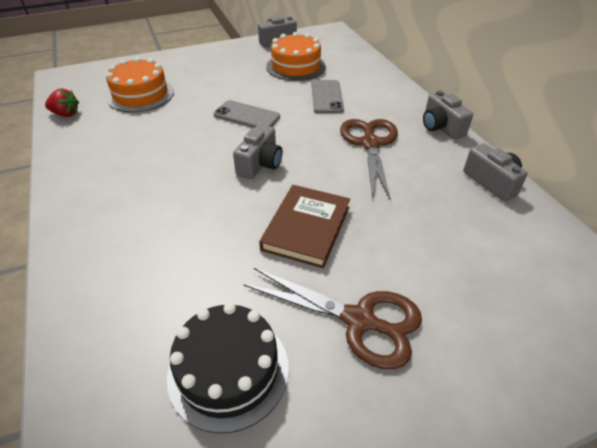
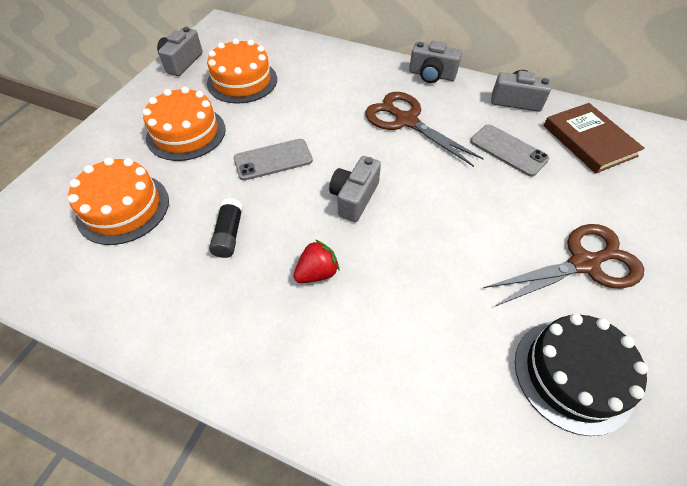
camera: 45 degrees left, 10 degrees up
(66, 114) = (64, 292): red strawberry -> red strawberry (317, 273)
(165, 137) = (229, 234): none -> black glue stick
(223, 77) = (186, 133): none -> orange cake
(260, 164) = (354, 198): grey camera -> grey camera turned 135 degrees counterclockwise
(306, 228) = (464, 225): brown book -> brown book (589, 140)
(326, 97) = (314, 97): grey phone -> grey phone (508, 150)

